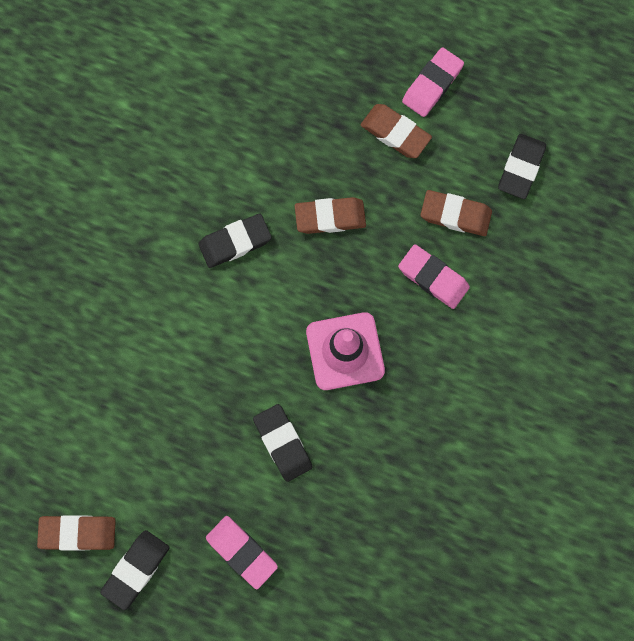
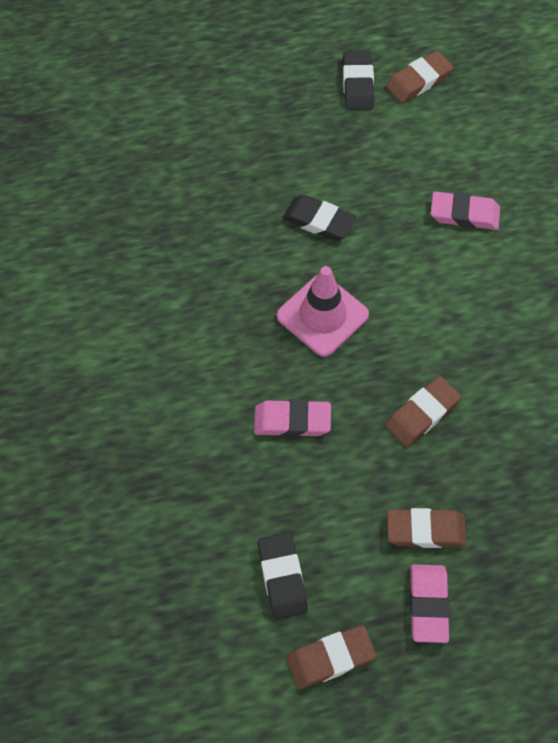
camera: 145 degrees right, 15 degrees down
(235, 242) = (484, 341): black eraser -> none
(242, 551) = (291, 137): pink eraser -> pink eraser (464, 214)
(455, 215) = (312, 490): brown eraser -> brown eraser (330, 658)

